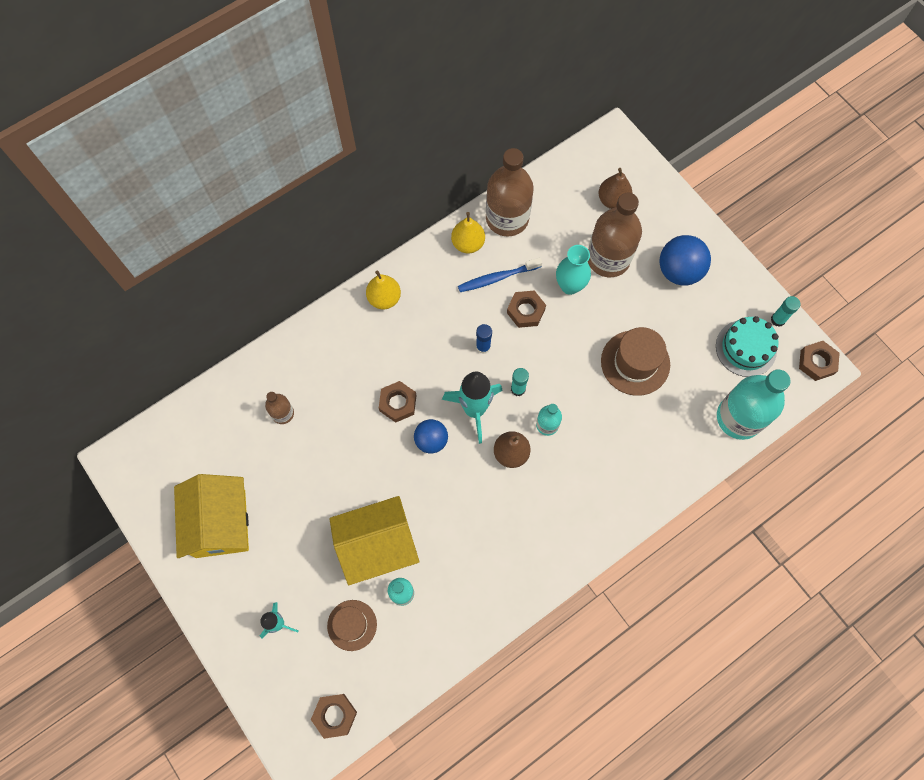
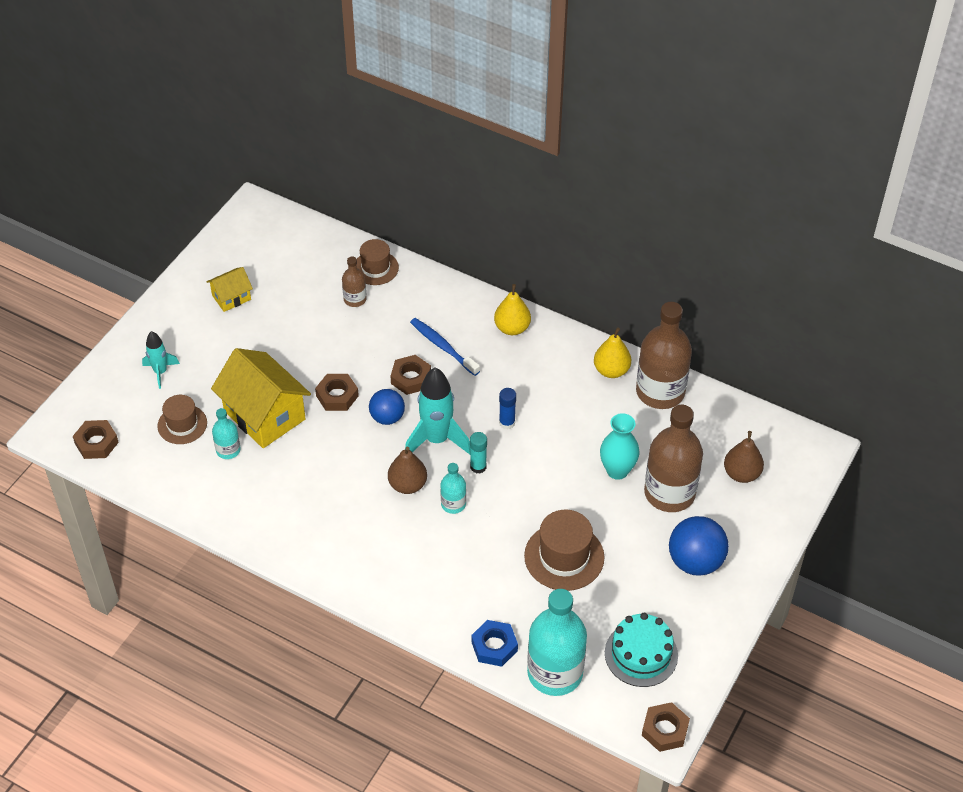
camera: 65 degrees right, 20 degrees down
(220, 523) = (231, 297): yellow house -> yellow house, size x0.51
(255, 381) = (375, 268): none -> brown hat
(497, 278) = (588, 407): blue toothbrush -> blue toothbrush (443, 347)
(526, 311) = (566, 443): brown nut -> brown nut (337, 396)
(698, 452) = (494, 646): none -> blue nut
(778, 320) = (694, 675): turquoise glue stick -> none

